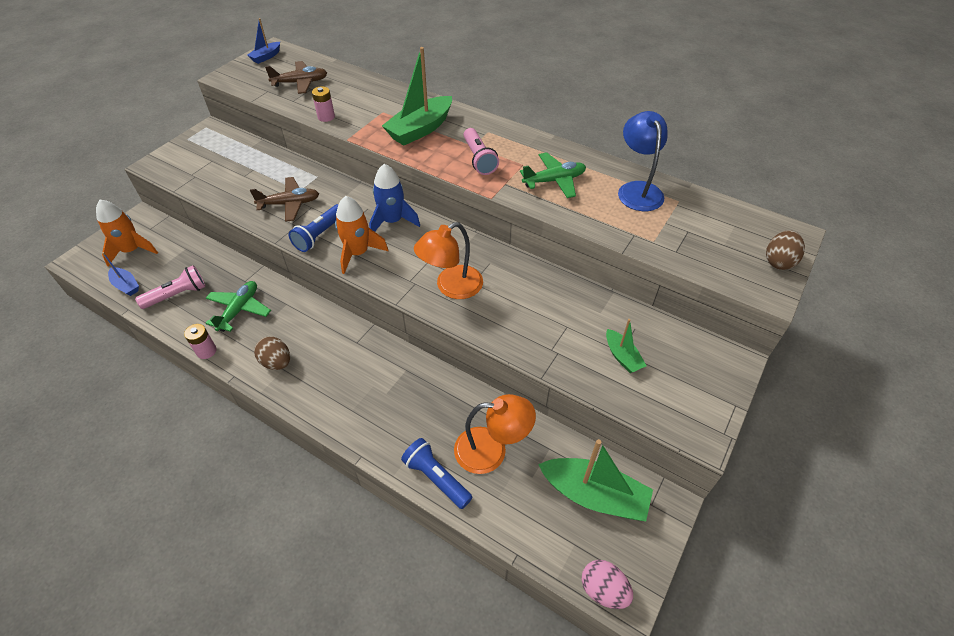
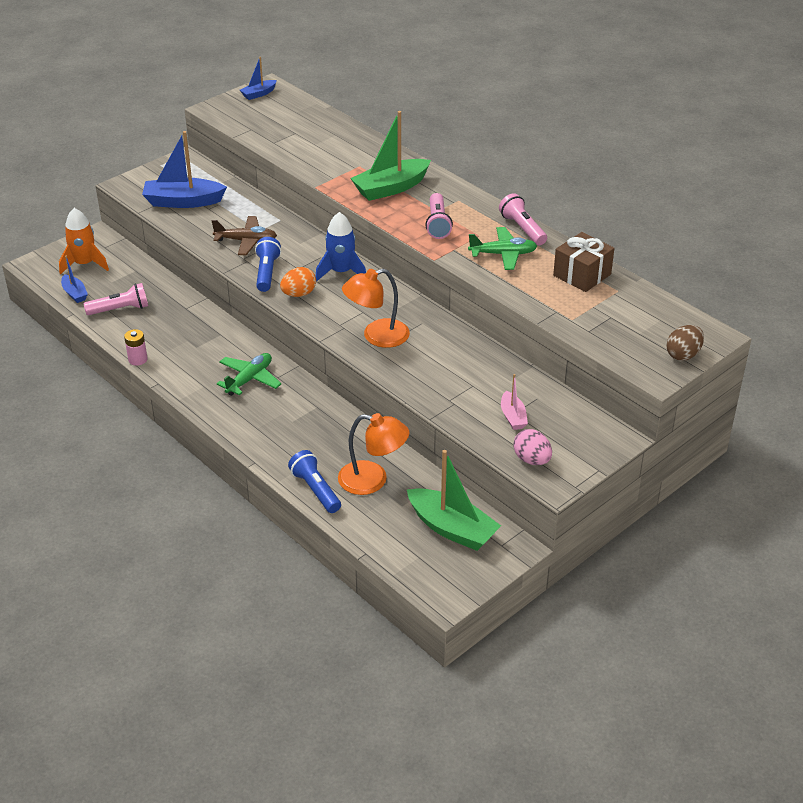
camera: 15 degrees right, 10 degrees down
(217, 172) = (183, 201): none -> blue boat
(239, 310) = (175, 331): green plane -> green plane (249, 379)
(276, 362) = (199, 379): brown egg -> none
(300, 83) = (286, 126): brown plane -> none
(319, 235) = (267, 272): blue flashlight -> blue flashlight turned 135 degrees clockwise
(326, 117) = (302, 163): pink battery -> none
(358, 253) = (299, 294): orange rocket -> orange egg
(560, 151) = (522, 229): none -> pink flashlight
(603, 590) = (429, 589): pink egg -> pink egg (532, 460)
(622, 356) = (513, 417): green boat -> pink boat
(637, 190) = (582, 275): blue lamp -> brown gift

